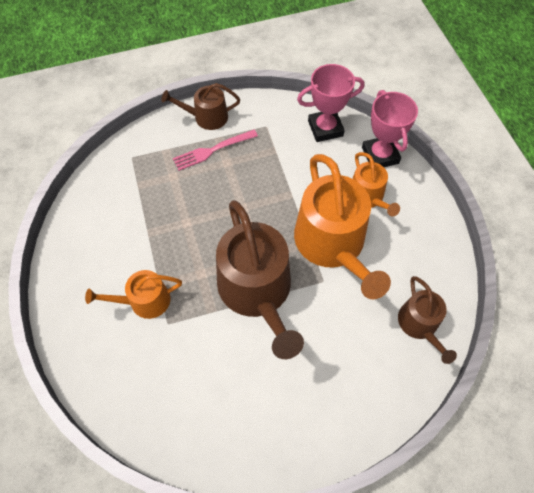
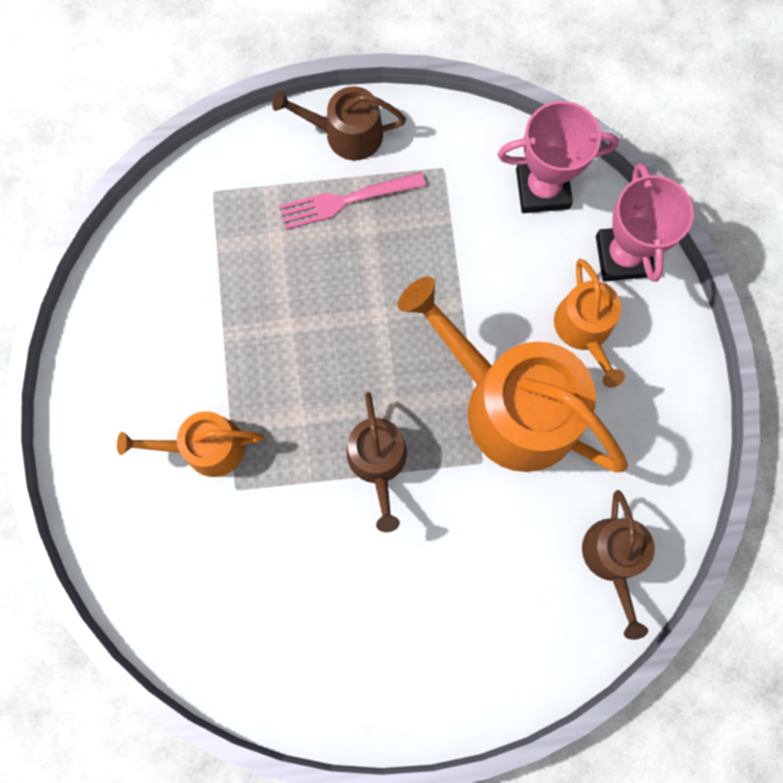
camera: 10 degrees right, 15 degrees up
(257, 291) = (378, 462): brown watering can -> brown watering can, size x0.53
(333, 244) = (510, 404): orange watering can -> orange watering can turned 135 degrees clockwise

